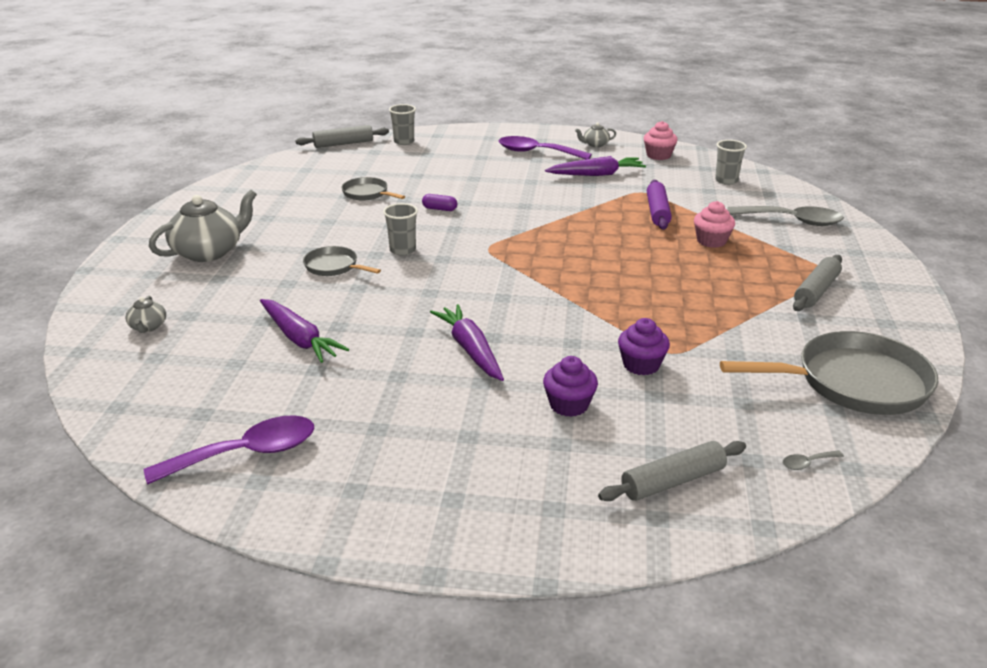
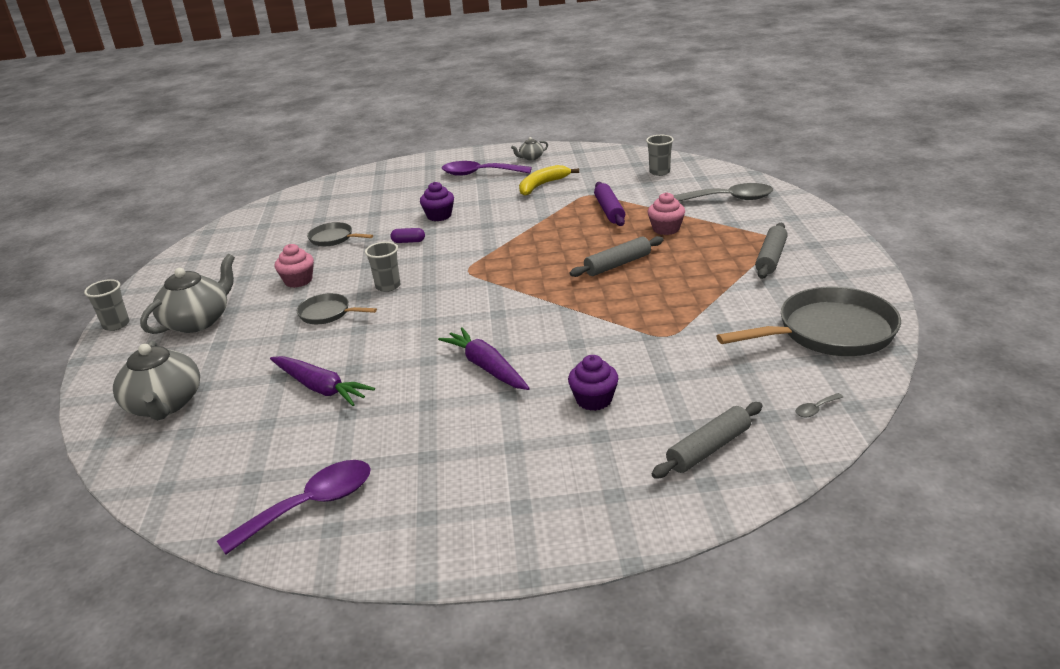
camera: 10 degrees left, 0 degrees up
(148, 327) = (165, 405): grey teapot -> grey teapot, size x2.13
(343, 144) = (291, 194): grey rolling pin -> grey rolling pin (617, 264)
(404, 142) = (350, 183): grey cup -> grey cup (116, 325)
(596, 174) = (542, 185): purple carrot -> yellow banana
(641, 365) = (644, 351): purple cupcake -> purple cupcake (439, 216)
(658, 155) = (591, 159): pink cupcake -> pink cupcake (298, 281)

